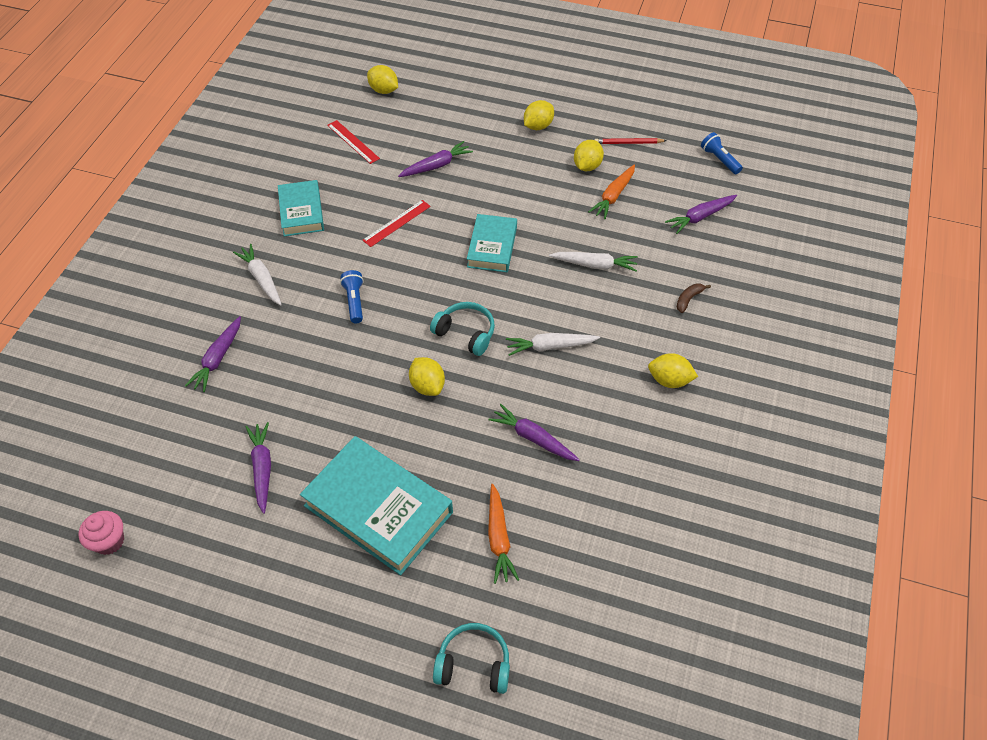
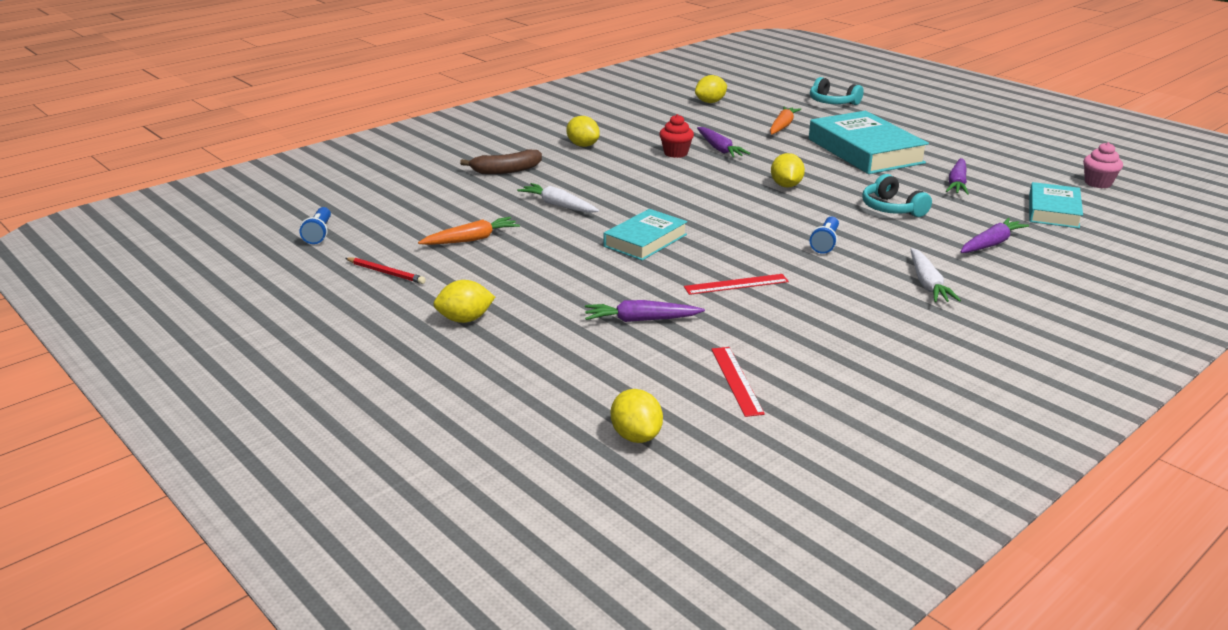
camera: 150 degrees left, 25 degrees down
(301, 212) = (853, 326): turquoise book -> turquoise book (1053, 211)
(466, 333) = (726, 201): turquoise headphones -> turquoise headphones (891, 208)
(550, 346) = (658, 178): white carrot -> none
(569, 406) = (676, 153): none -> red cupcake
(587, 166) = (462, 268): yellow lemon -> yellow lemon (710, 102)
(688, 299) = (506, 170): brown banana -> brown banana, size x1.73
(700, 217) = (413, 205): purple carrot -> none

